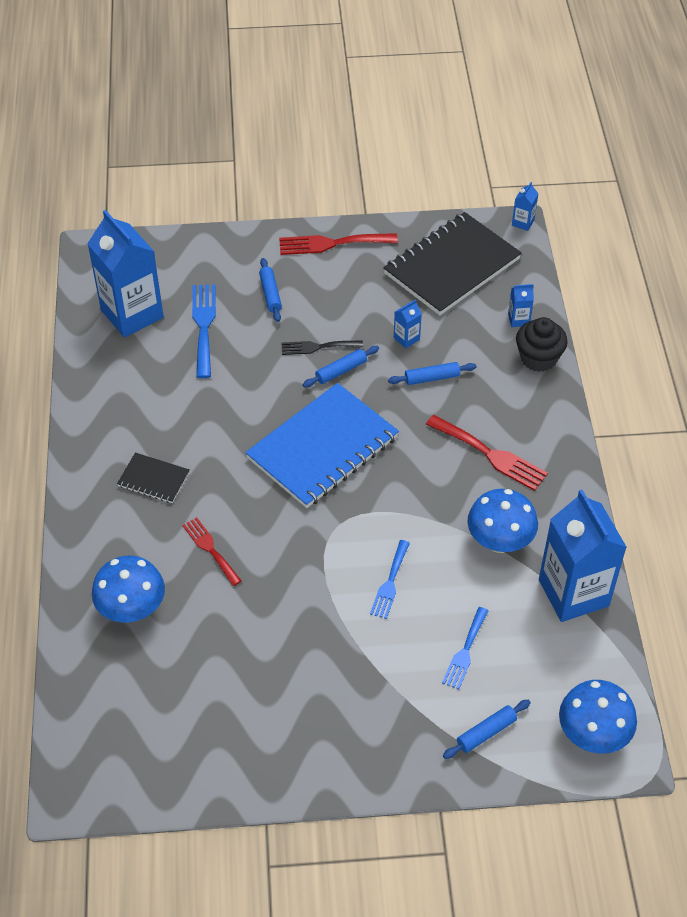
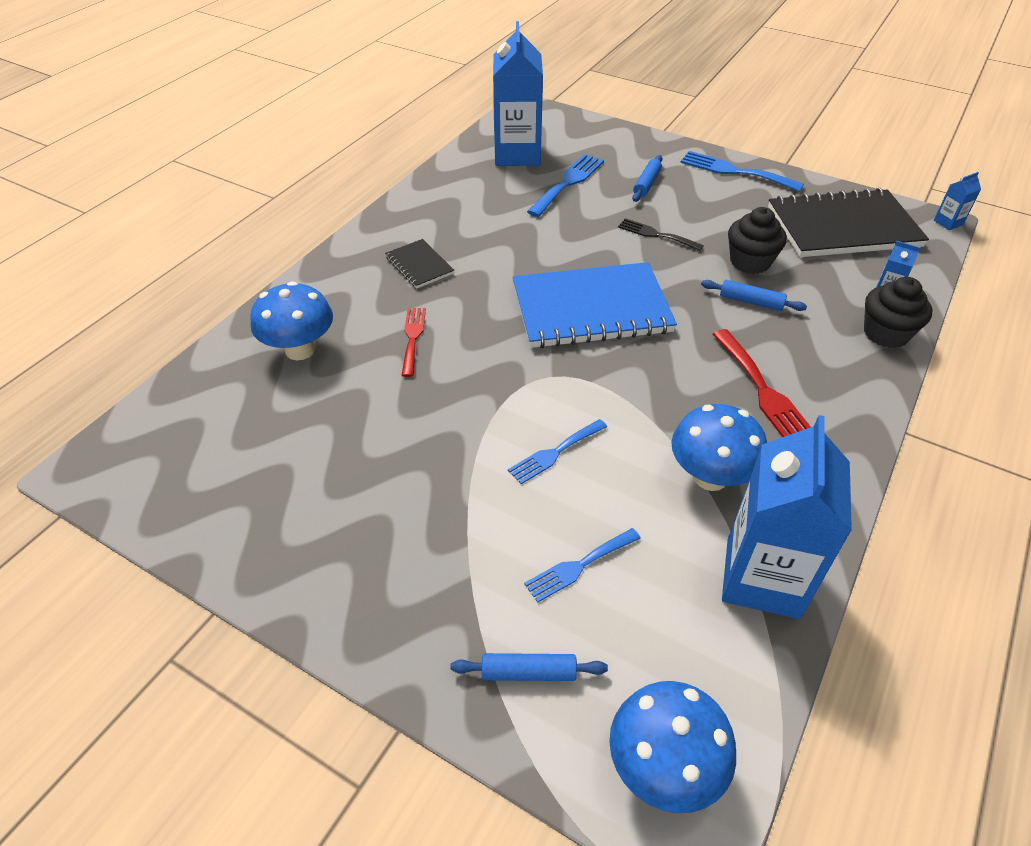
camera: 35 degrees right, 5 degrees down
(332, 244) = (734, 171): red fork -> blue fork
(341, 371) = (662, 260): blue rolling pin -> none
(406, 338) = (750, 262): blue carton -> black cupcake

